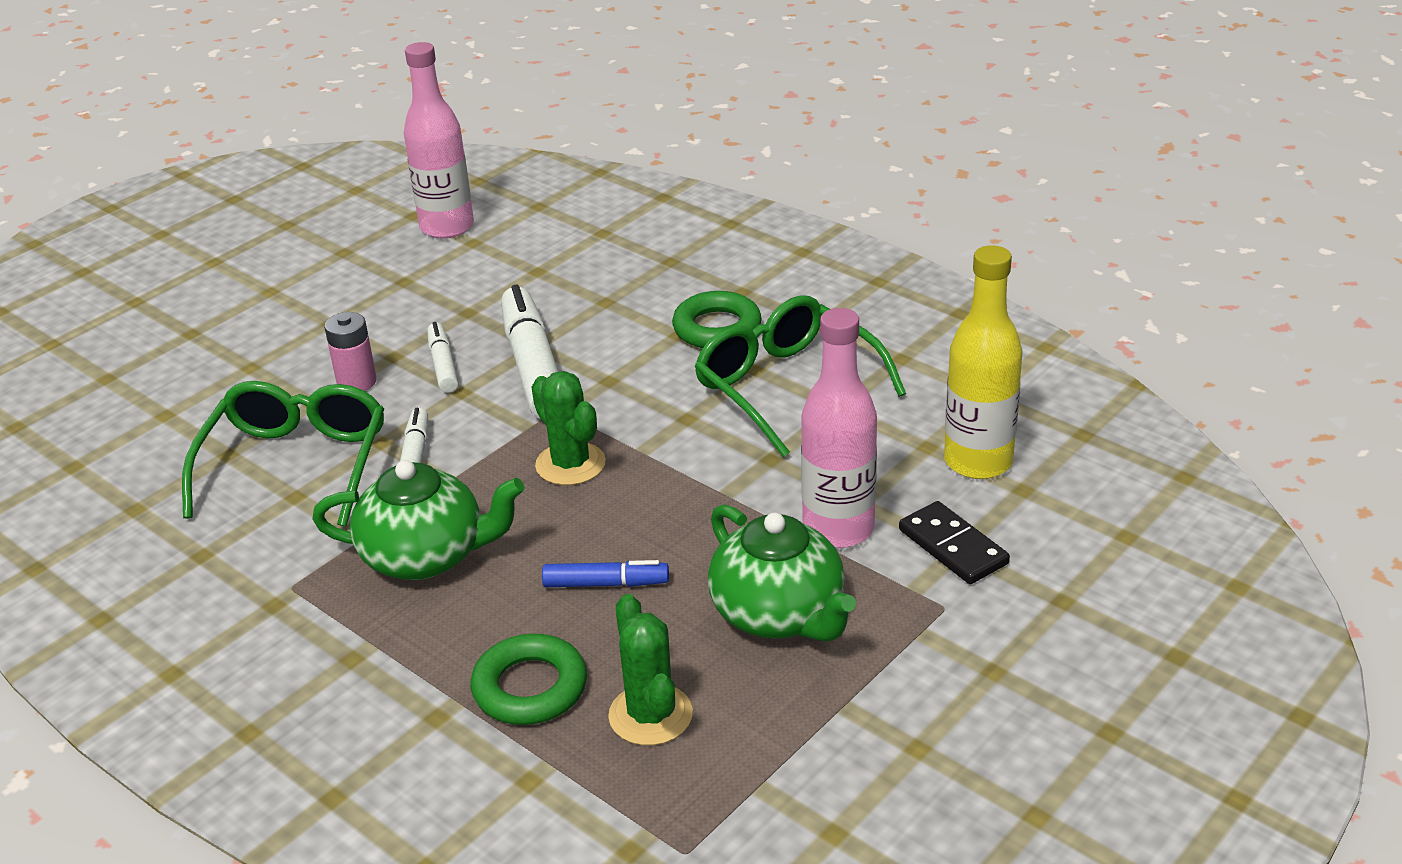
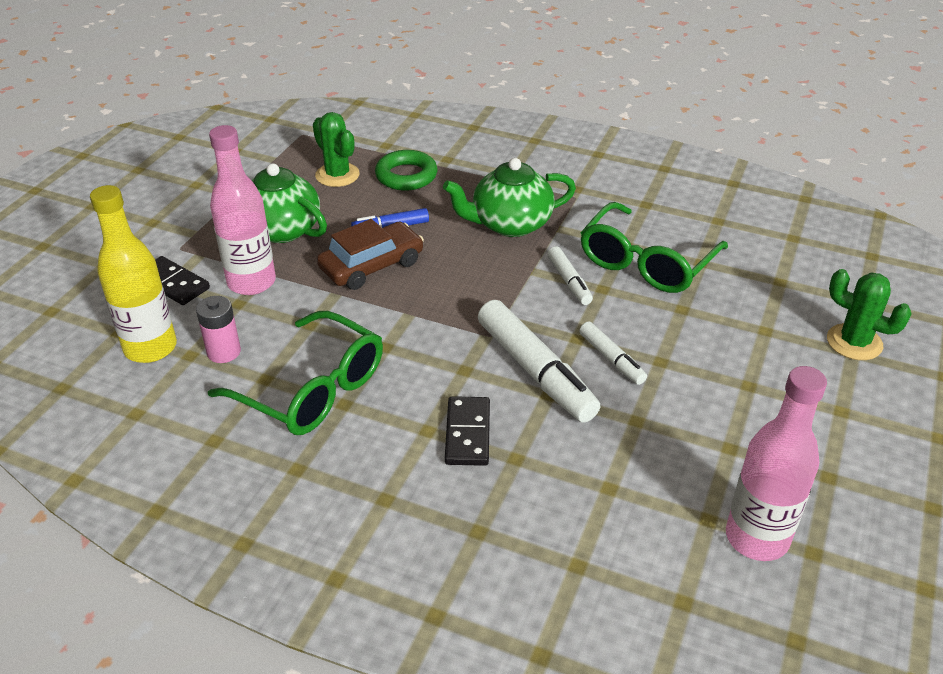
camera: 160 degrees right, 5 degrees up
(296, 464) = (646, 263): green glasses -> green glasses turned 45 degrees clockwise
(356, 382) = (667, 331): pink battery -> pink battery (224, 352)
(570, 464) = (455, 295): green cactus -> green cactus (854, 342)
(639, 325) = (468, 433): none -> black domino
(661, 525) = (371, 265): none -> brown car
(717, 328) = (393, 443): green ring -> none

